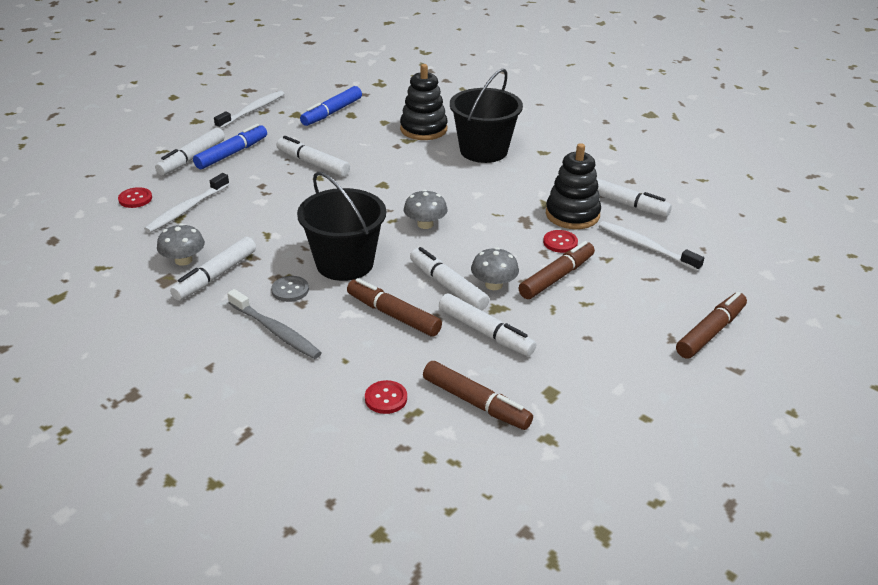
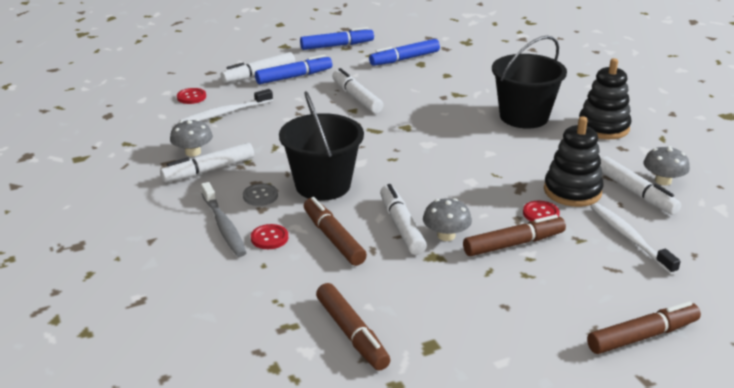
camera: 25 degrees right, 5 degrees down
(252, 110) = (337, 45): white toothbrush -> blue marker
(386, 398) = (274, 306): red button -> red button (269, 238)
(423, 129) = (479, 87): black stacking toy -> black stacking toy (603, 127)
(425, 224) = (420, 168): grey mushroom -> grey mushroom (663, 181)
(485, 332) = (407, 275): white marker -> none

